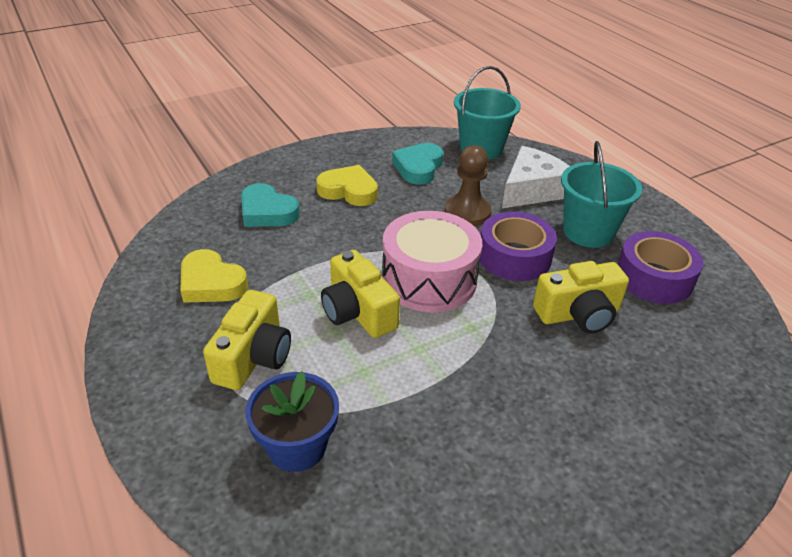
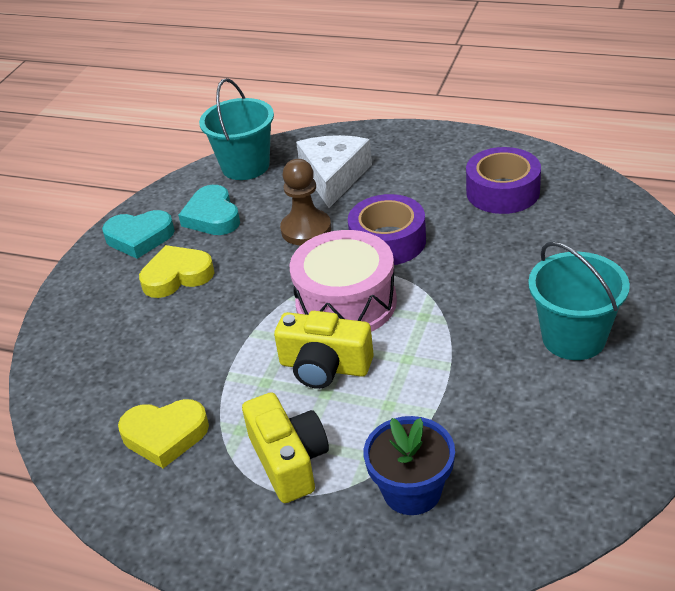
camera: 35 degrees left, 0 degrees up
(267, 212) = (126, 343): turquoise heart -> turquoise heart (139, 238)
(578, 314) = (485, 253): yellow camera -> none
(588, 232) = (417, 186): turquoise bucket -> turquoise bucket (573, 338)

